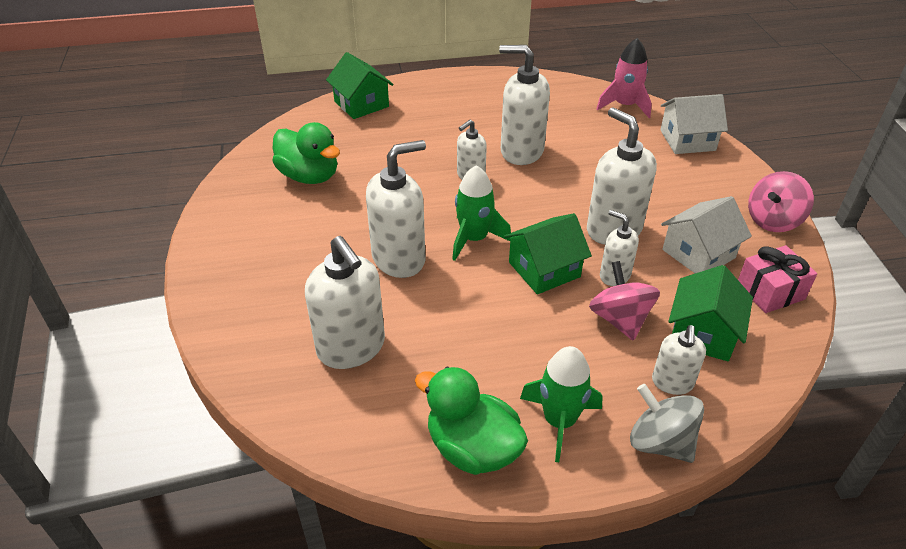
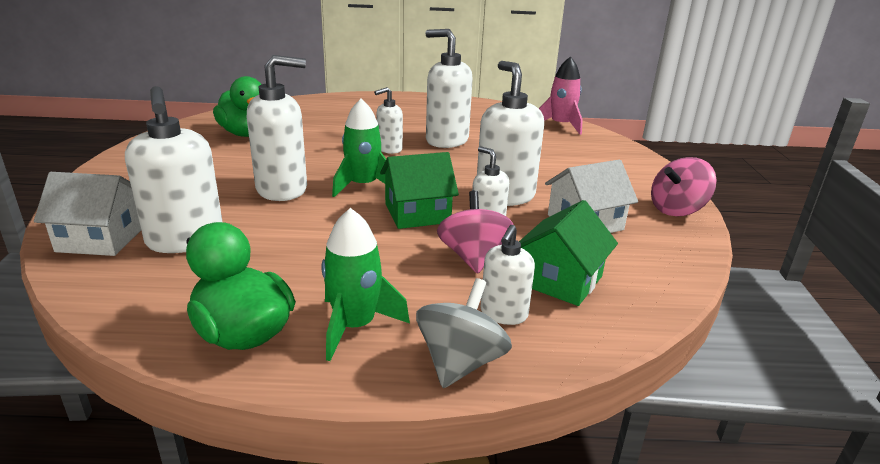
camera: 10 degrees right, 15 degrees down
(361, 104) = (325, 102): green house -> none
(660, 442) = (460, 363): grey spinning top -> grey spinning top turned 60 degrees clockwise
(687, 140) = (611, 151): white house -> white house (101, 238)
(770, 292) = (652, 259): pink gift -> none

